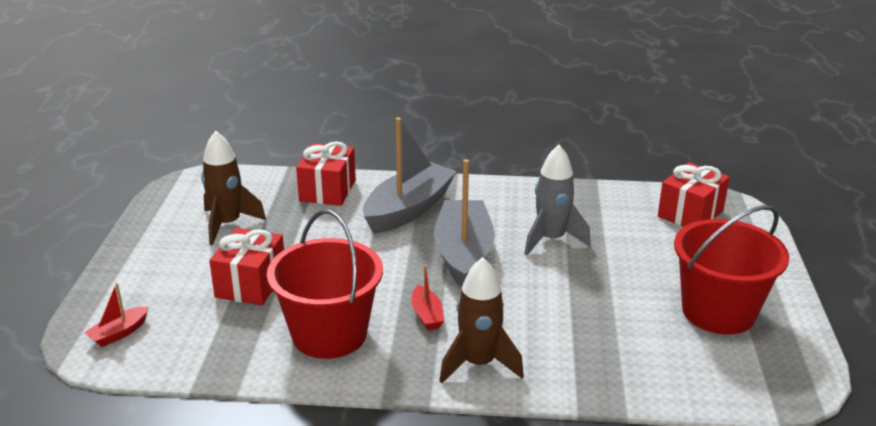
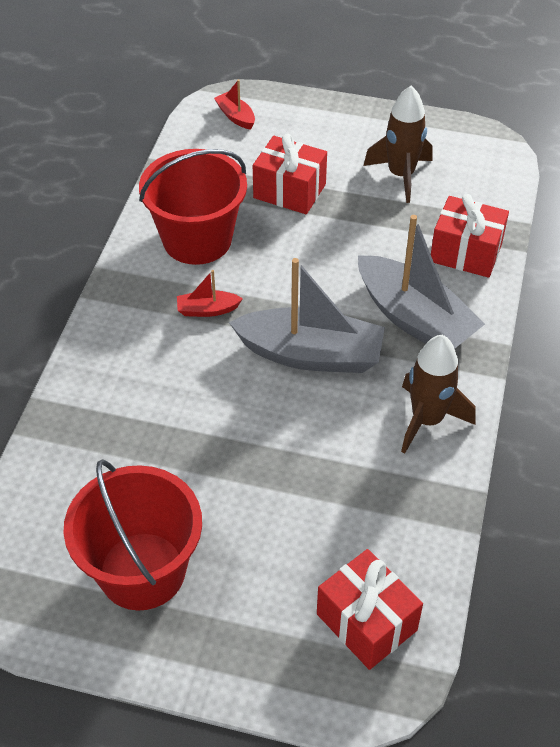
camera: 100 degrees right, 20 degrees up
(478, 364) = (122, 337): brown rocket -> brown rocket (427, 420)
(551, 239) = (326, 442): grey rocket -> none

